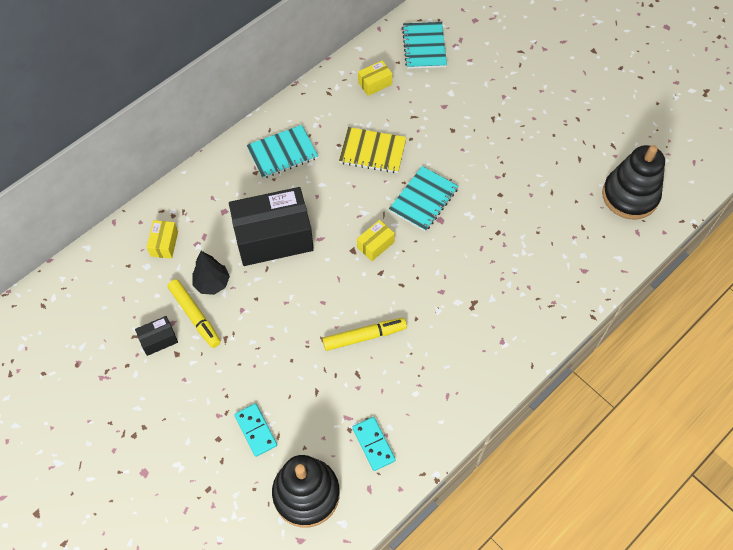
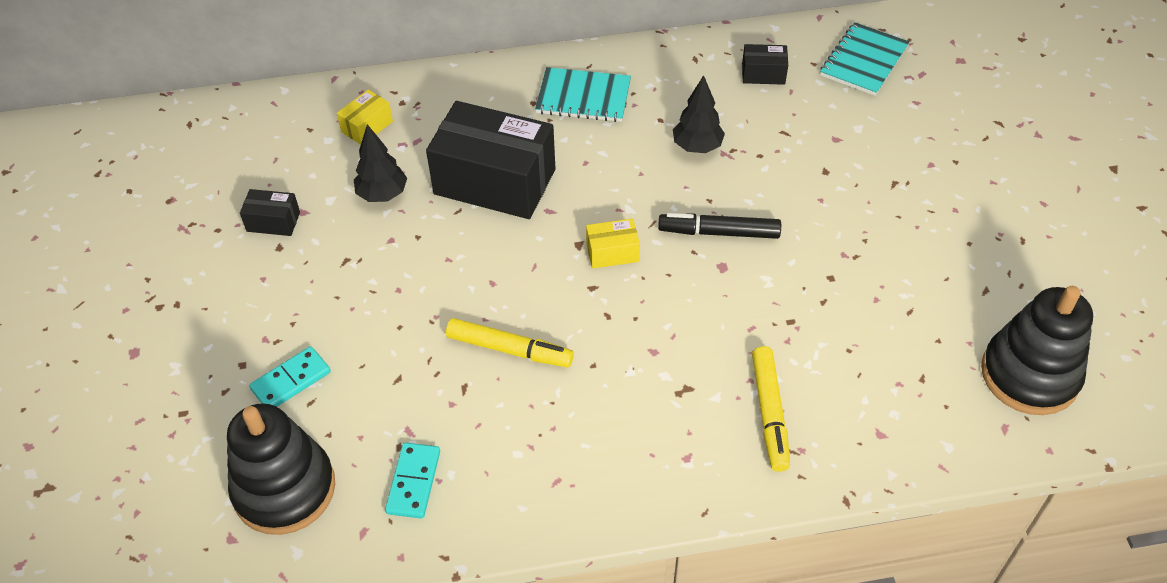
camera: 35 degrees right, 10 degrees down
(195, 316) = (333, 218): yellow marker -> yellow marker (769, 413)
(256, 430) = (291, 381): turquoise domino -> turquoise domino turned 45 degrees clockwise
(372, 151) = (697, 147): yellow notebook -> black tree
(375, 83) = (763, 74): yellow box -> black box
(423, 200) = (719, 232): turquoise notebook -> black marker

